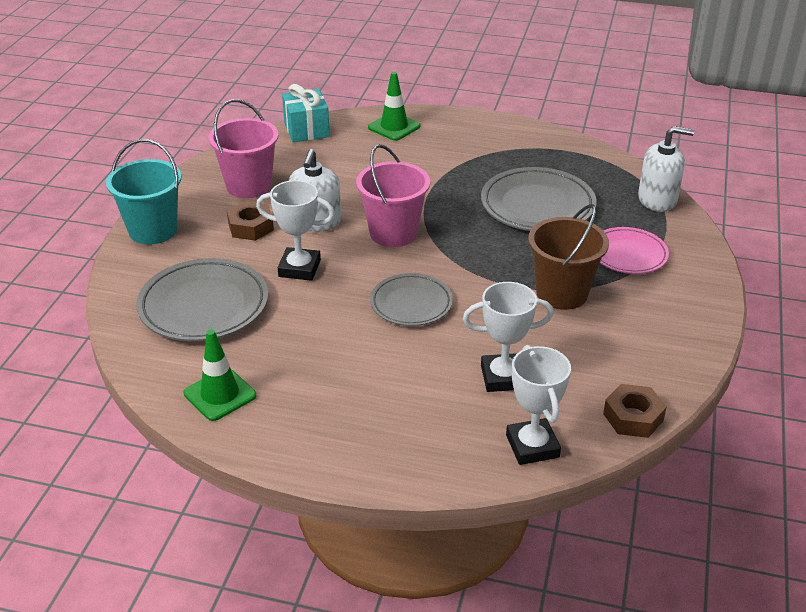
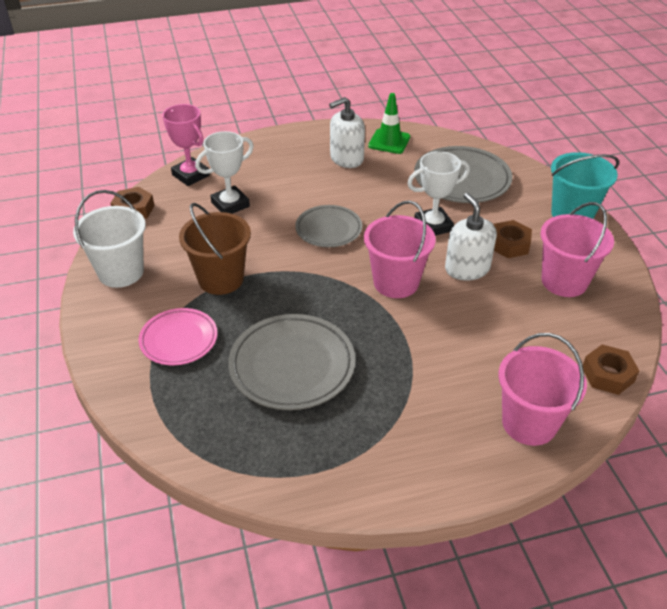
camera: 150 degrees right, 5 degrees up
(306, 130) = (608, 374): turquoise gift -> brown nut
(394, 127) = (529, 423): green traffic cone -> pink bucket
(532, 446) = (190, 175): white trophy -> pink trophy
(657, 199) = (170, 429): white soap dispenser -> white soap dispenser (346, 158)
(670, 338) = (121, 272): none -> white bucket

